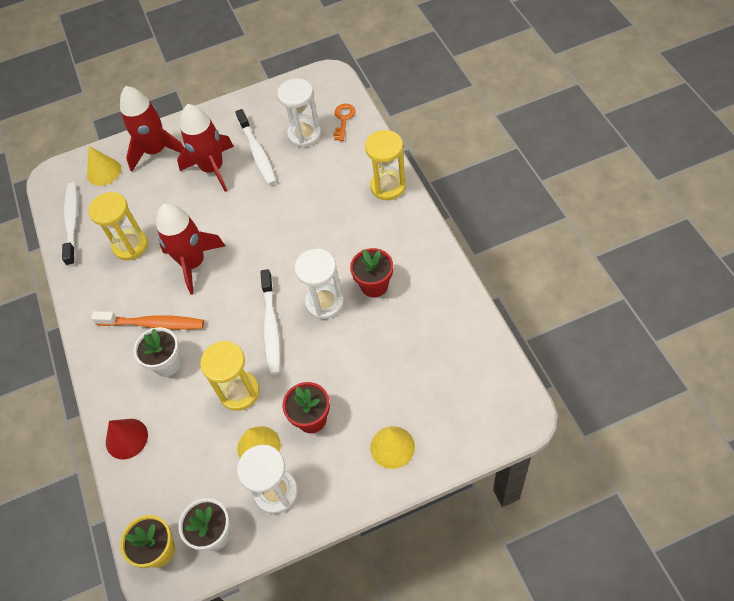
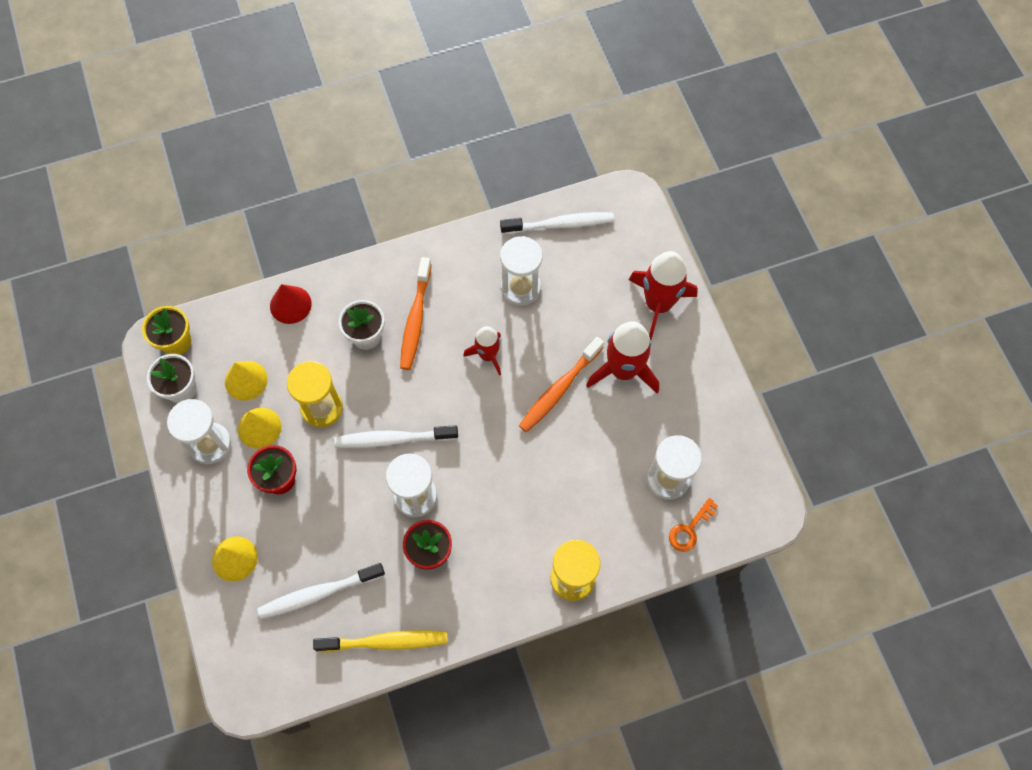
camera: 85 degrees right, 10 degrees up
(104, 172) = (631, 249): yellow cone -> yellow cone (246, 380)
(130, 245) = (521, 288): yellow hourglass -> white hourglass
(193, 263) = (487, 355): red rocket -> red rocket, size x0.60
(227, 209) = (559, 389): none -> orange toothbrush
(257, 153) = (643, 422): white toothbrush -> white toothbrush (318, 593)
(343, 119) = (690, 529): orange key -> orange key turned 120 degrees clockwise
(455, 309) = (385, 642): none -> yellow toothbrush

